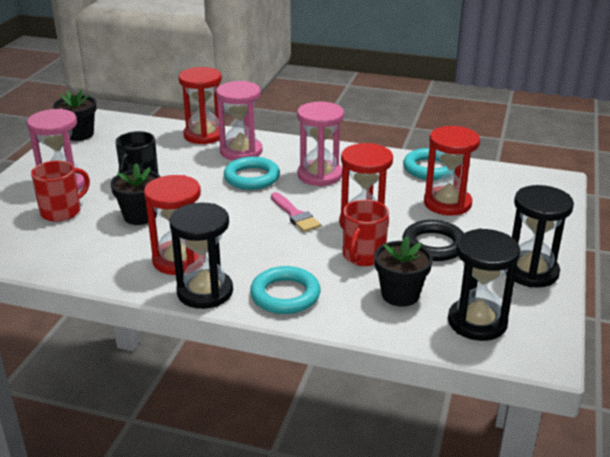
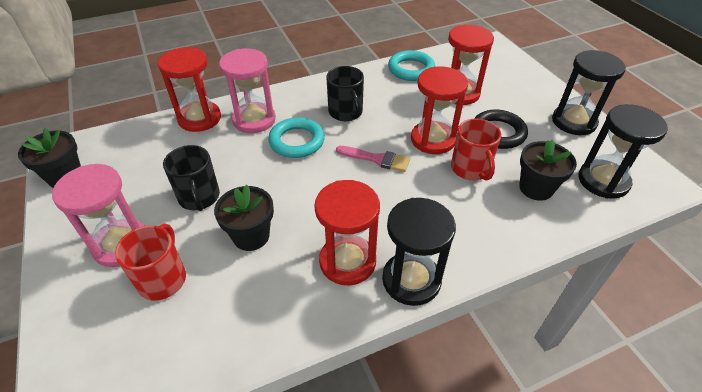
camera: 40 degrees left, 15 degrees up
(285, 295) = (470, 240): turquoise ring -> none
(319, 175) = (346, 112): pink hourglass -> black mug

